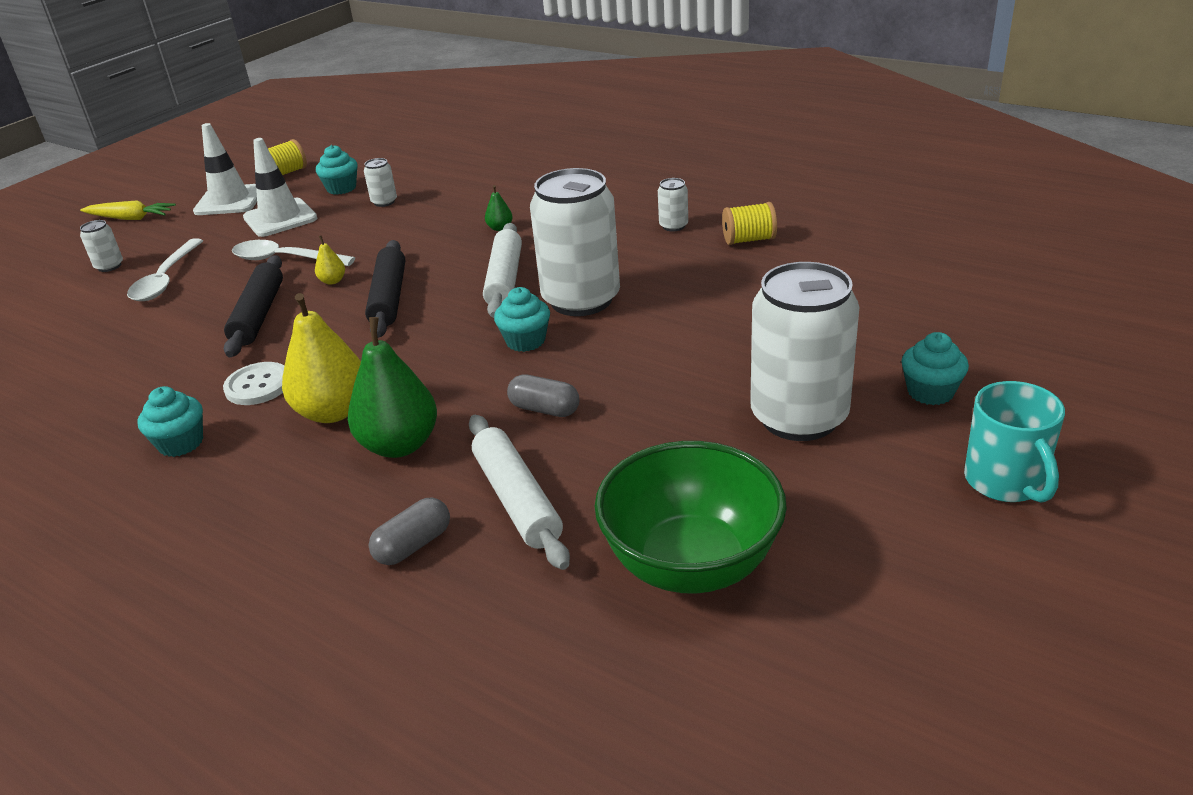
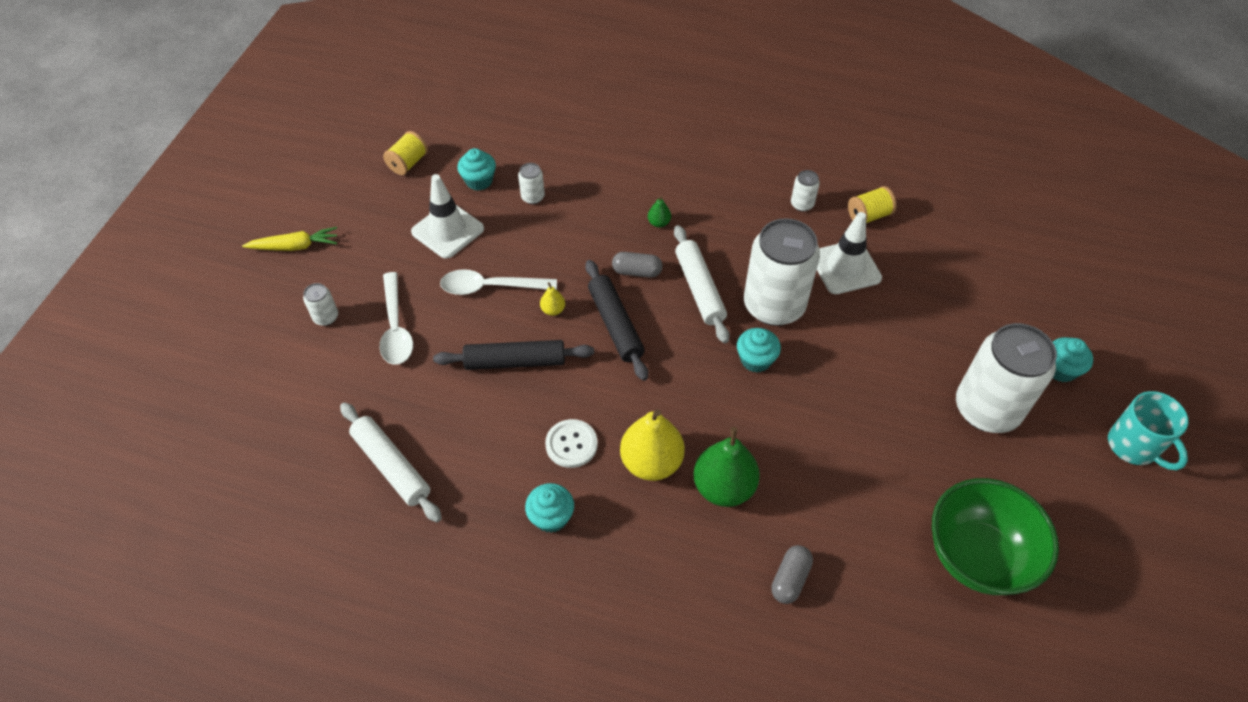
camera: 20 degrees left, 20 degrees up
(229, 201) = (379, 210): white traffic cone -> white traffic cone (845, 267)
(258, 315) = (515, 361): black rolling pin -> black rolling pin turned 75 degrees counterclockwise
(517, 499) = (837, 523): white rolling pin -> white rolling pin (391, 466)
(544, 409) = (809, 431): grey capsule -> grey capsule (637, 271)

